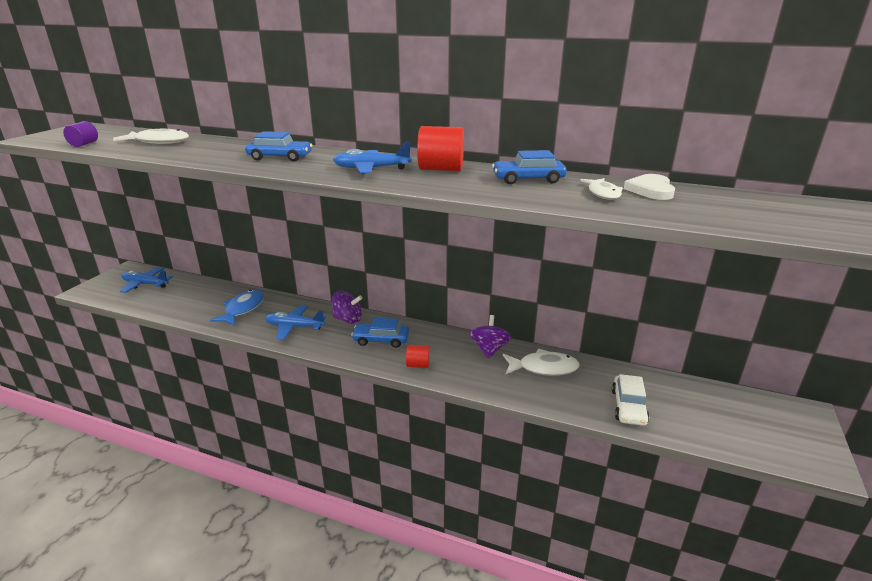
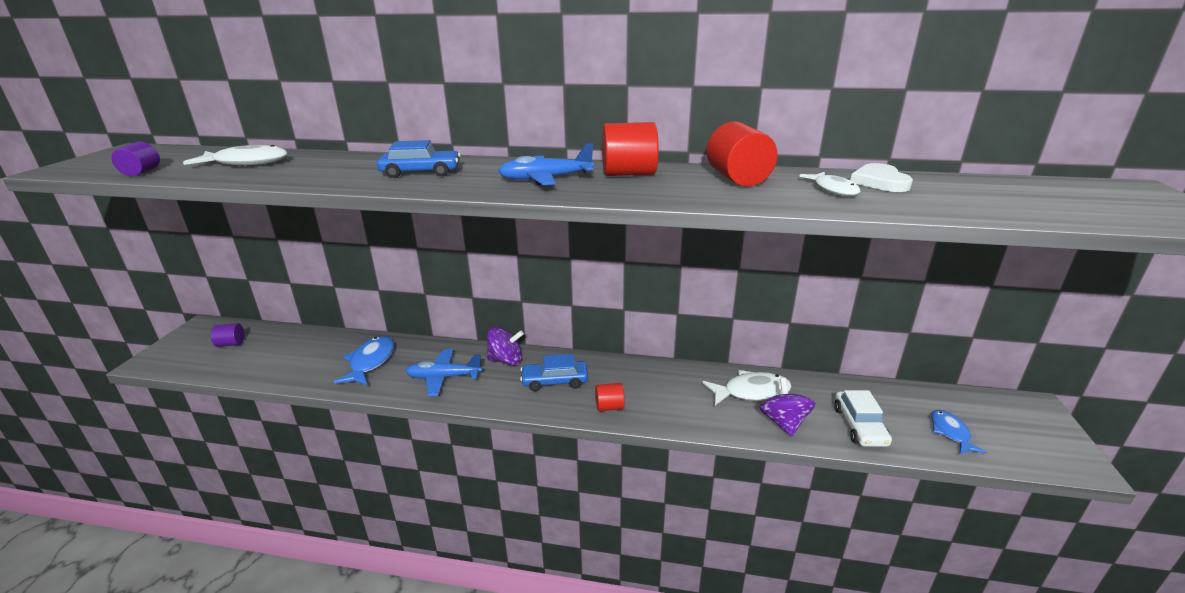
camera: 10 degrees left, 0 degrees up
(145, 284) = (231, 344): blue plane -> purple cylinder
(489, 349) = (683, 377): purple spinning top -> purple spinning top (783, 422)
(528, 179) = (737, 179): blue car -> red cylinder
(711, 423) = (950, 432): none -> blue fish

